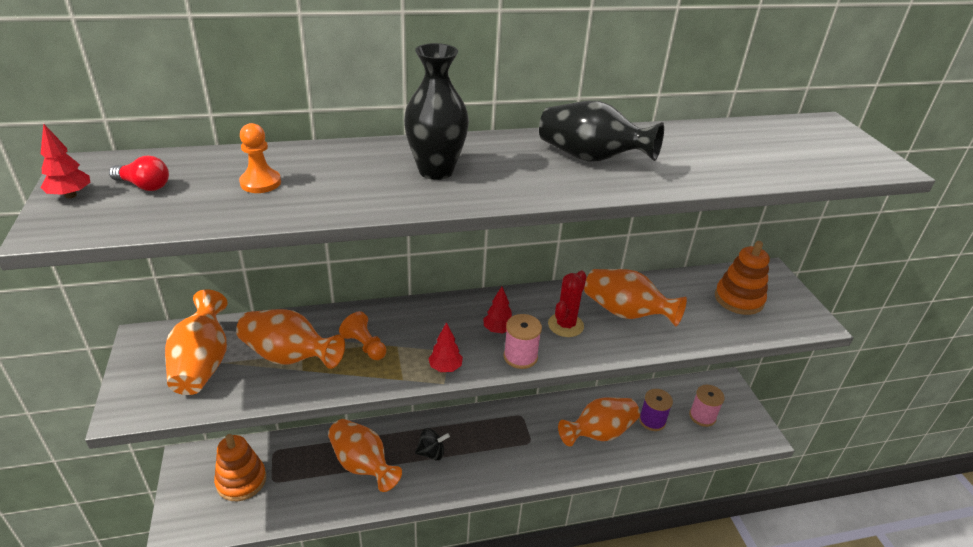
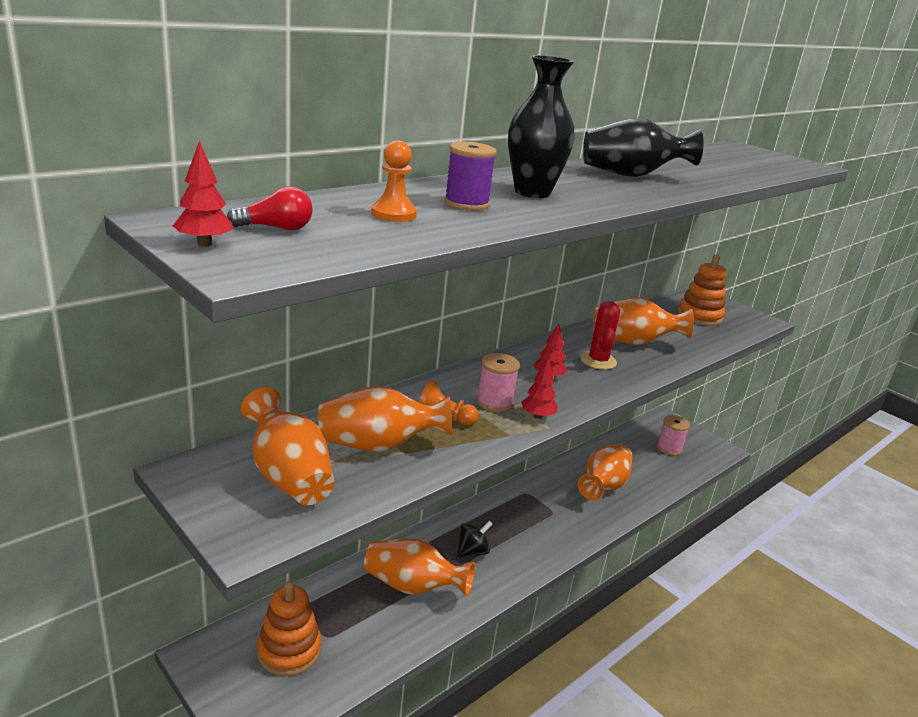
camera: 30 degrees left, 10 degrees down
(520, 357) = (589, 392): pink spool -> pink spool (494, 402)
(652, 421) = (635, 463): purple spool -> purple spool (466, 204)

